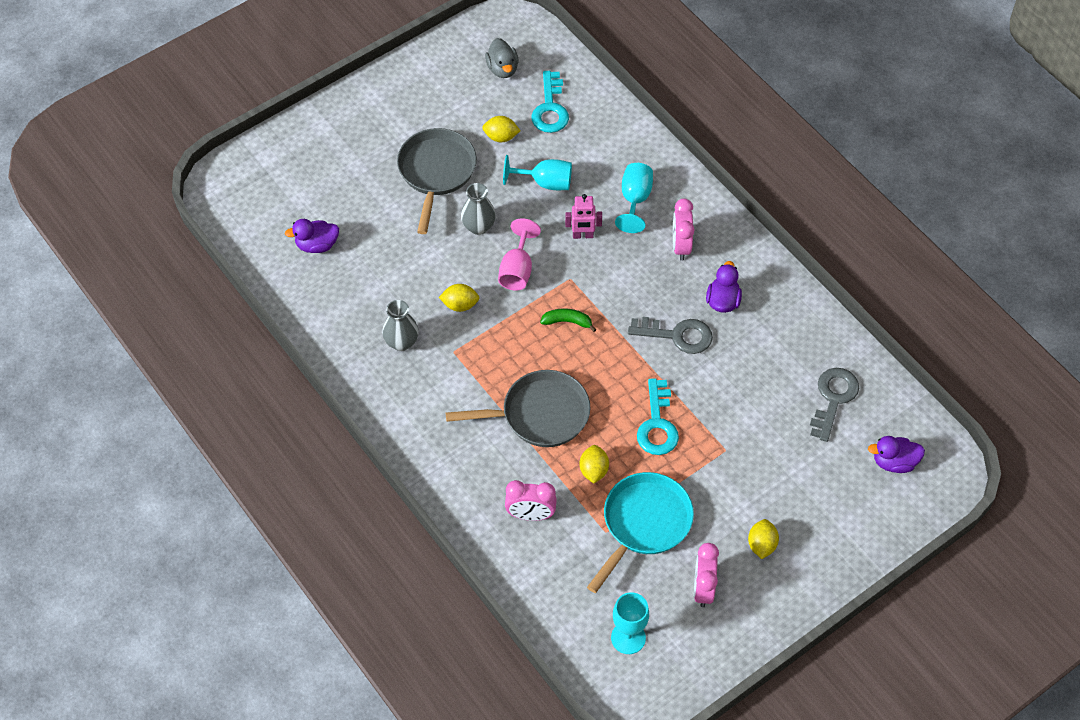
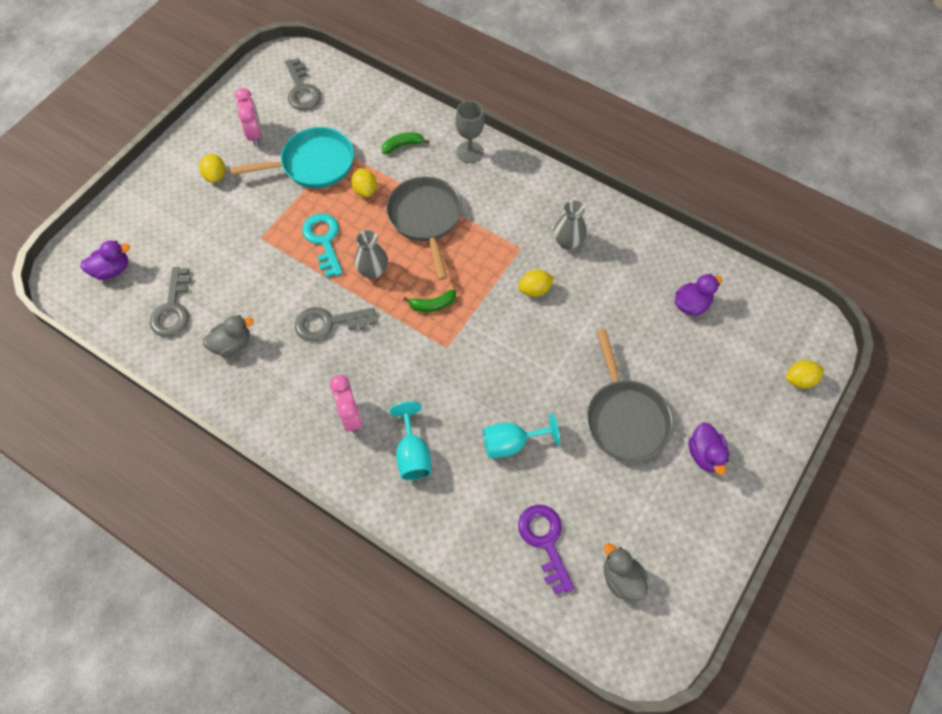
camera: 160 degrees right, 5 degrees up
(456, 480) = (469, 152): none -> grey goblet
(478, 227) = (554, 372): grey vase -> grey vase (373, 271)
(501, 137) = (581, 484): yellow lemon -> yellow lemon (799, 380)
(517, 270) = (498, 339): pink goblet -> none
(530, 515) = (402, 145): pink clock -> green banana
(539, 414) = (425, 219): grey pan -> grey pan turned 105 degrees clockwise
(550, 108) = (545, 541): turquoise key -> purple key
(583, 235) = (451, 396): pink robot -> none
(628, 638) = (302, 90): turquoise goblet -> grey key
(643, 524) = (313, 164): turquoise pan -> turquoise pan turned 120 degrees counterclockwise
(723, 301) = (294, 370): purple duck -> purple duck (705, 455)
(778, 344) = (232, 344): none -> grey duck

